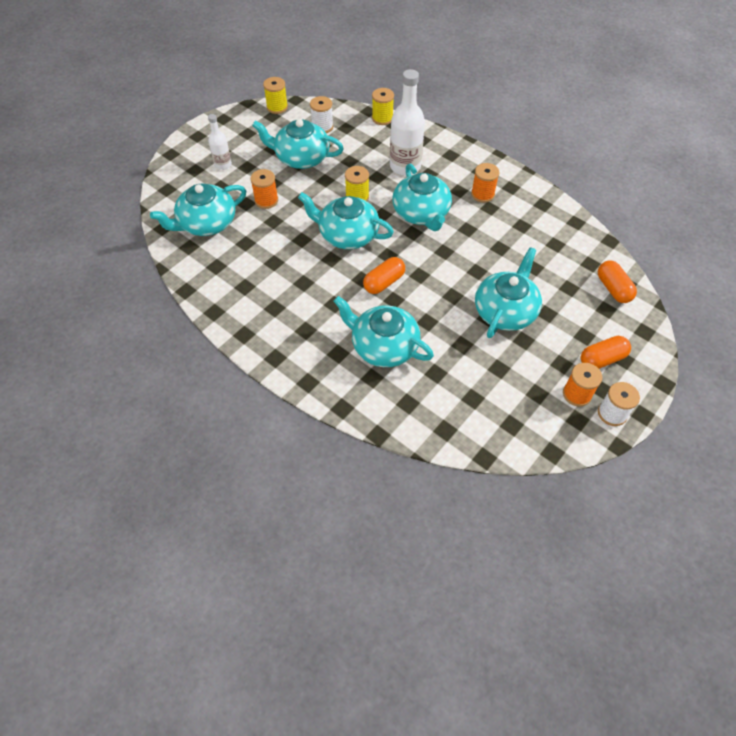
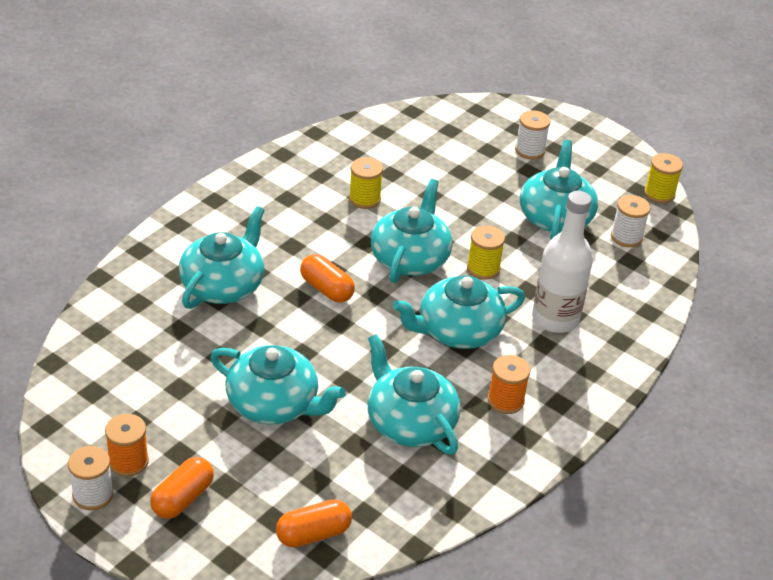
camera: 85 degrees right, 15 degrees down
(206, 223) = (422, 142): turquoise teapot -> turquoise teapot (410, 422)
(223, 164) = (529, 150): white bottle -> white spool
(266, 200) = (467, 188): orange spool -> none
(382, 118) = (661, 299): yellow spool -> yellow spool (364, 199)
(602, 359) = (182, 498): orange capsule -> orange capsule turned 60 degrees clockwise

